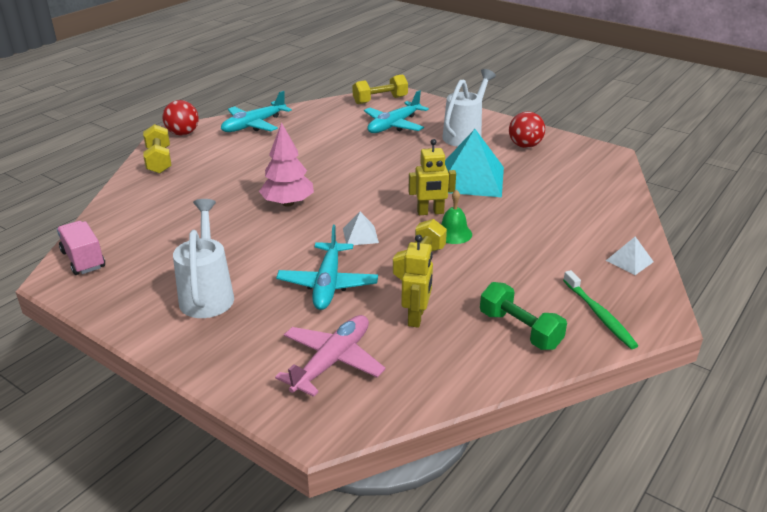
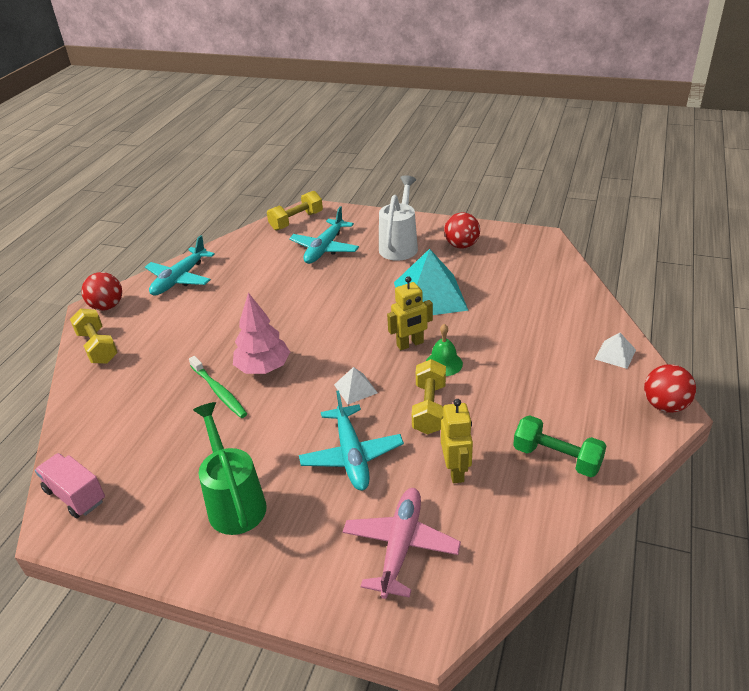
camera: 15 degrees left, 5 degrees up
(207, 294) = (234, 502): white watering can -> green watering can
(599, 315) = (618, 421): green toothbrush -> green toothbrush (219, 392)
(657, 313) = (665, 405): none -> red ball

